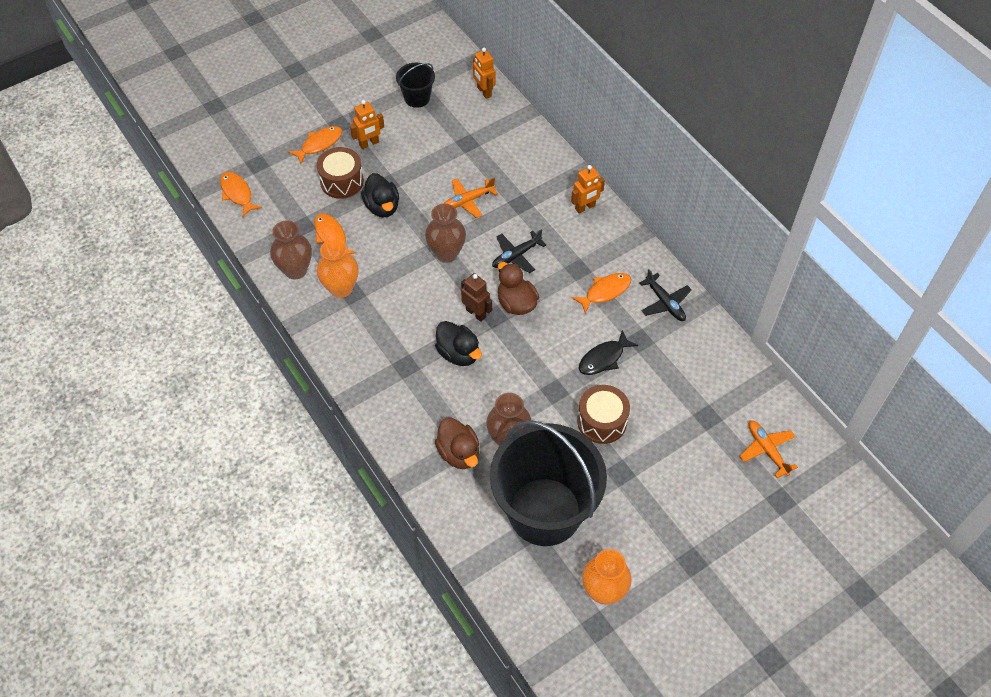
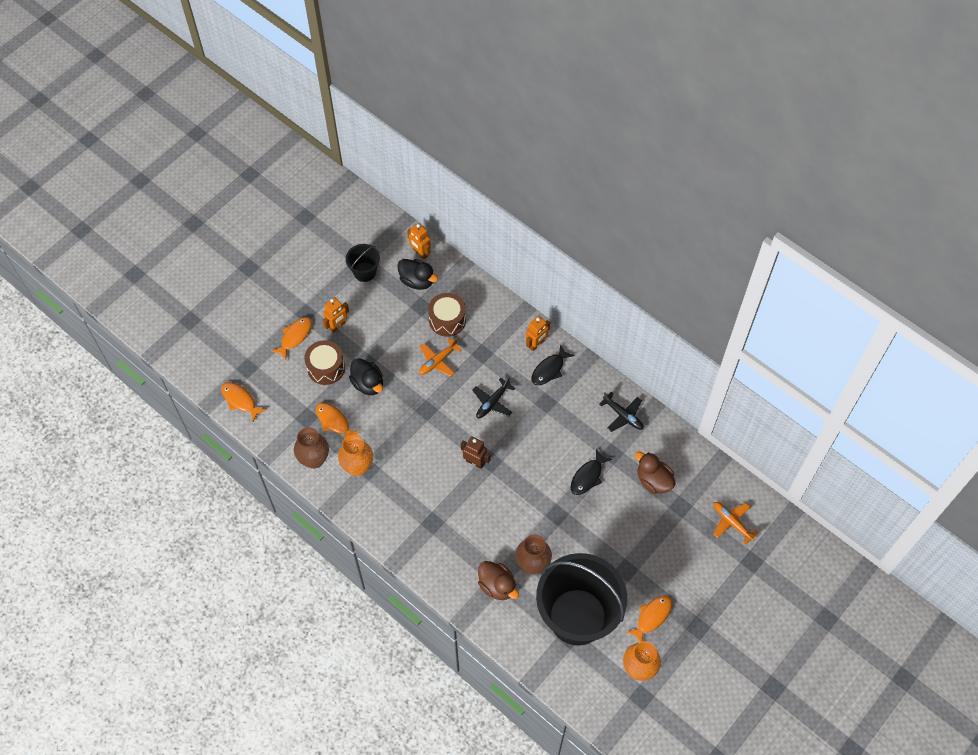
camera: 15 degrees left, 5 degrees up
(446, 253) = (435, 414): brown vase -> none
(458, 353) = (471, 501): black duck -> black duck (417, 281)
(516, 303) = (505, 445): brown duck -> brown duck (653, 480)
(592, 236) = (549, 369): none -> black fish
(602, 421) = (600, 531): brown drum -> brown drum (447, 320)
(605, 292) = (573, 417): orange fish -> orange fish (652, 617)

